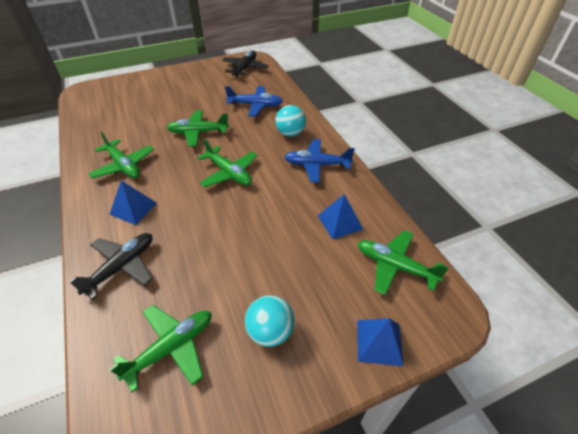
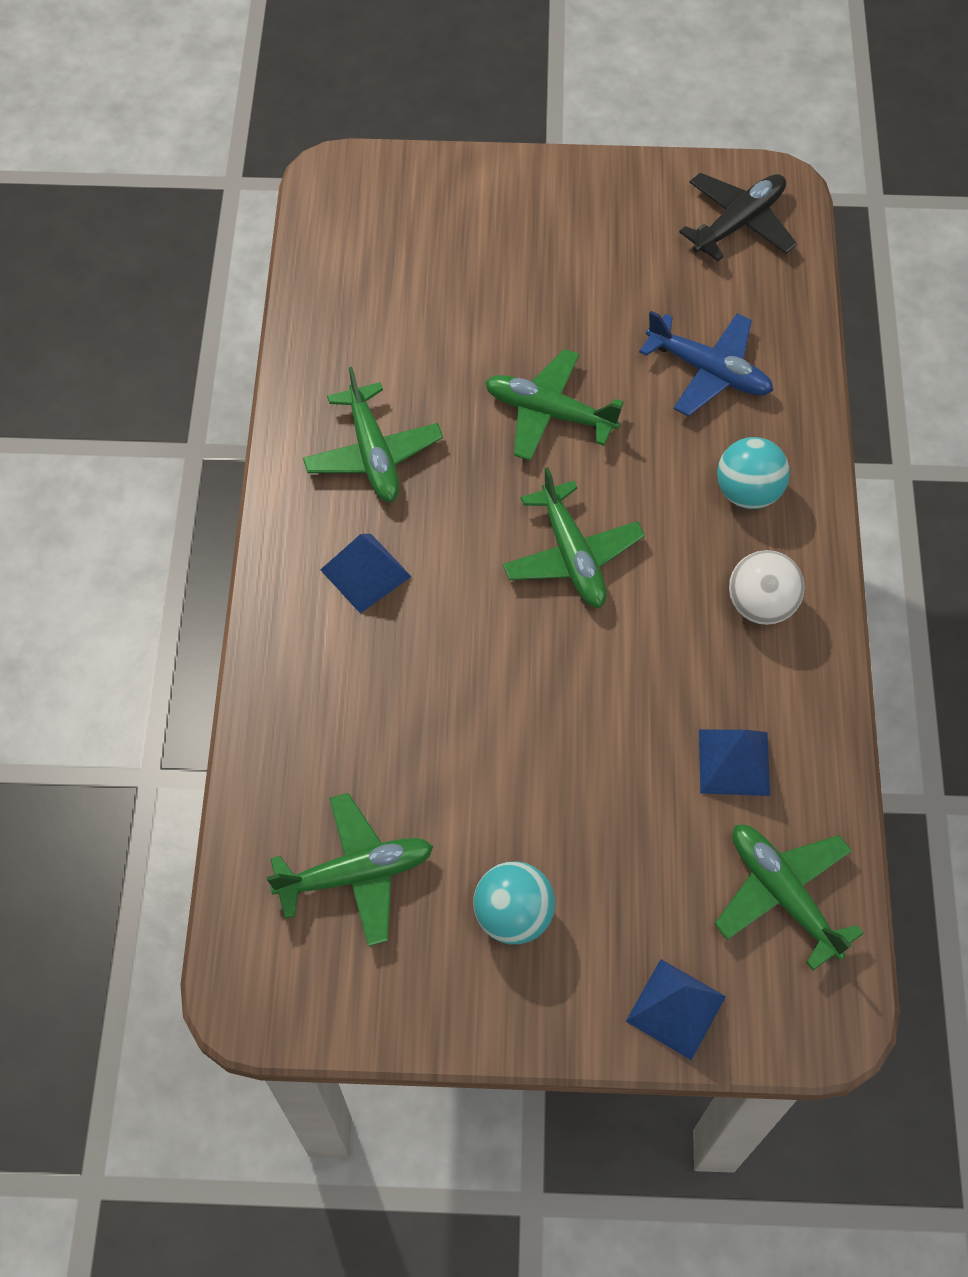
camera: 25 degrees right, 15 degrees up
(121, 267) = (316, 695): black plane -> none
(316, 165) = (760, 605): blue plane -> white ball

